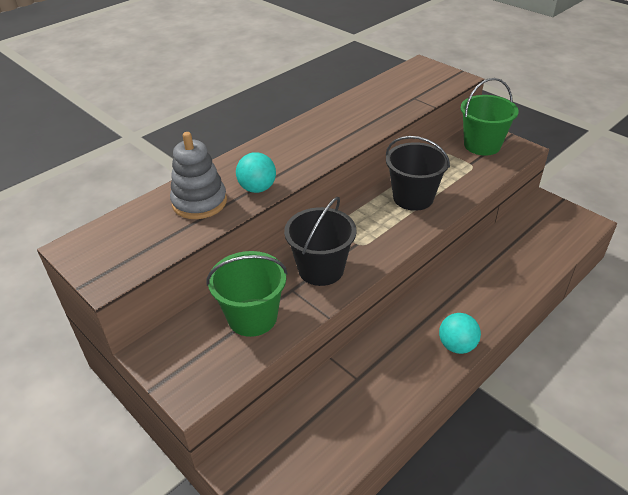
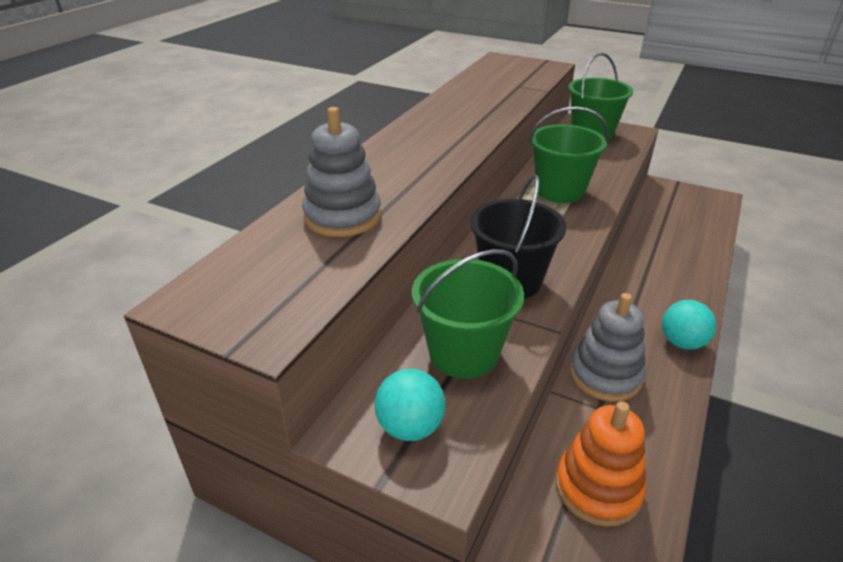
camera: 20 degrees left, 5 degrees down
(257, 188) = (409, 190): turquoise ball -> turquoise ball (410, 427)
(319, 433) = (598, 488): none -> orange stacking toy
(378, 356) = (605, 375): none -> grey stacking toy
(413, 198) = (560, 191): black bucket -> green bucket

